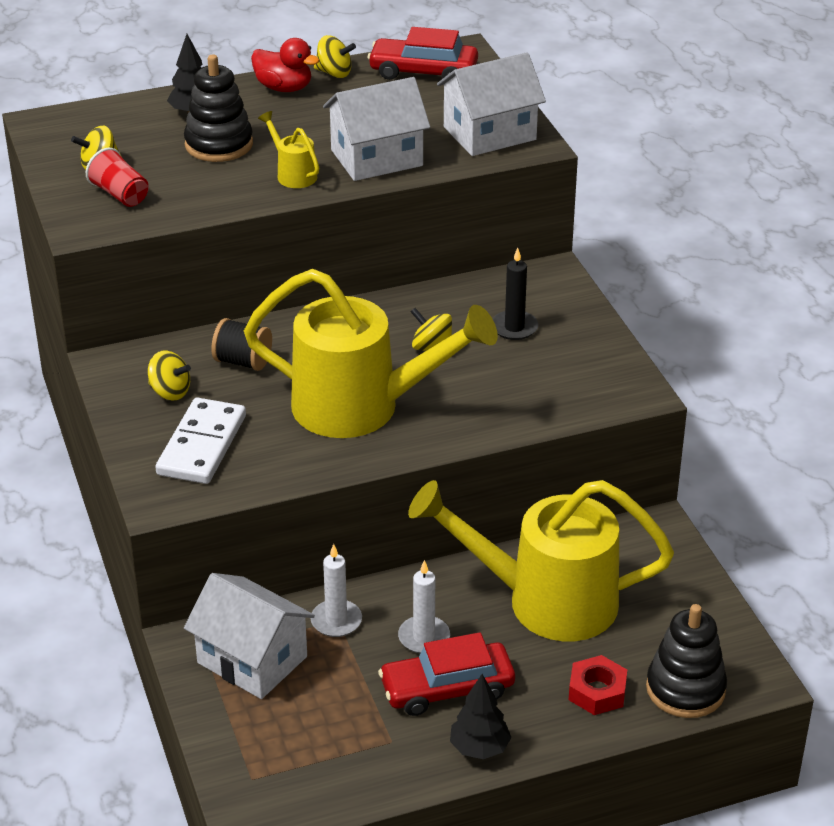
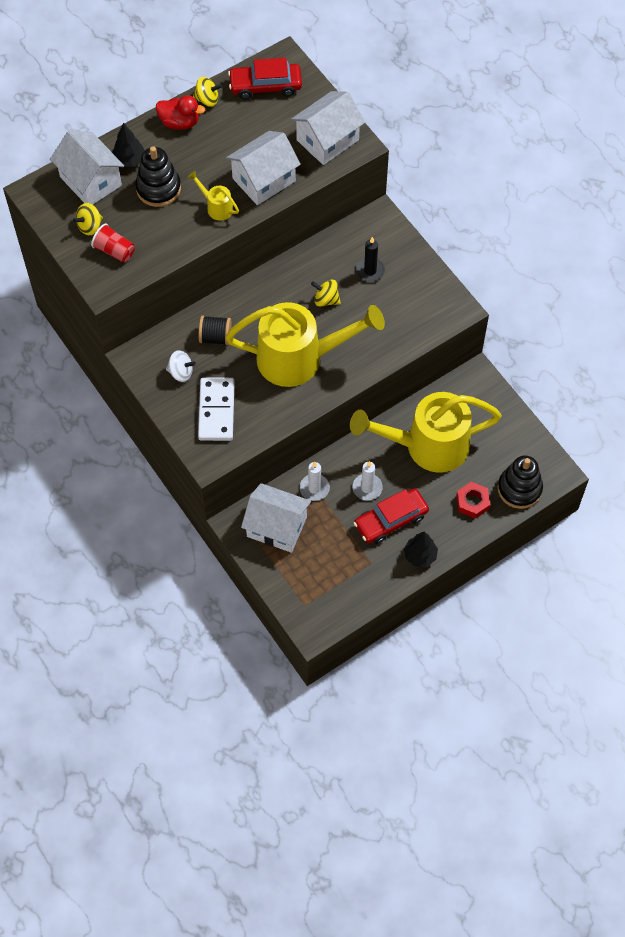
camera: 15 degrees left, 25 degrees up
(127, 124) = (90, 181): none -> white house
(170, 392) = (181, 372): yellow spinning top -> white spinning top

